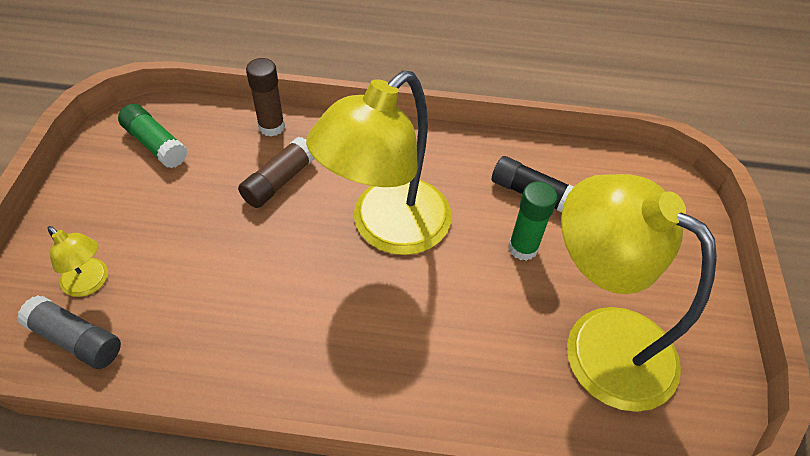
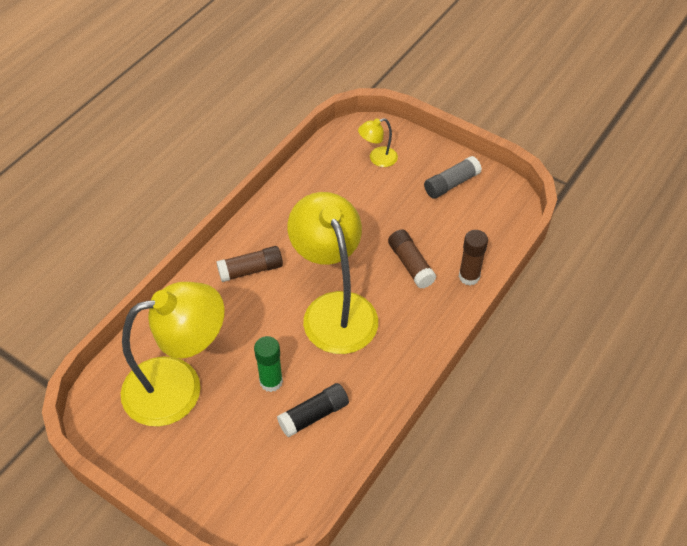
camera: 120 degrees right, 0 degrees up
(76, 339) = (343, 148): grey glue stick -> grey glue stick (451, 184)
(155, 144) = (481, 208): green glue stick -> none
(379, 350) = (251, 270): none -> brown glue stick

